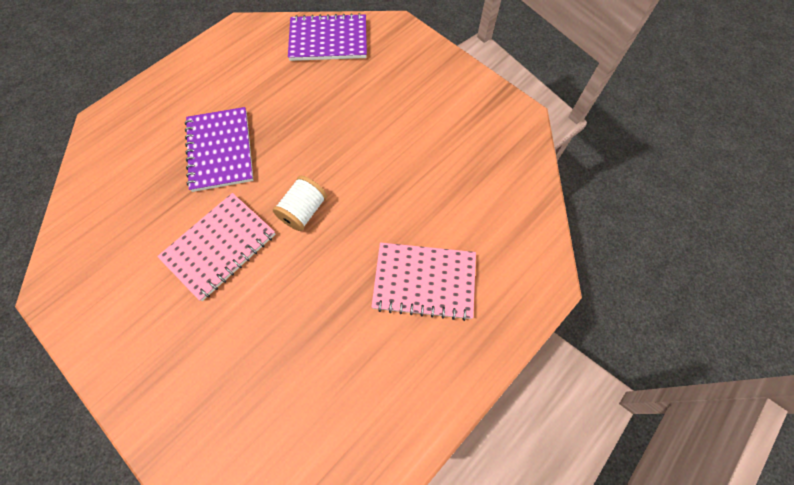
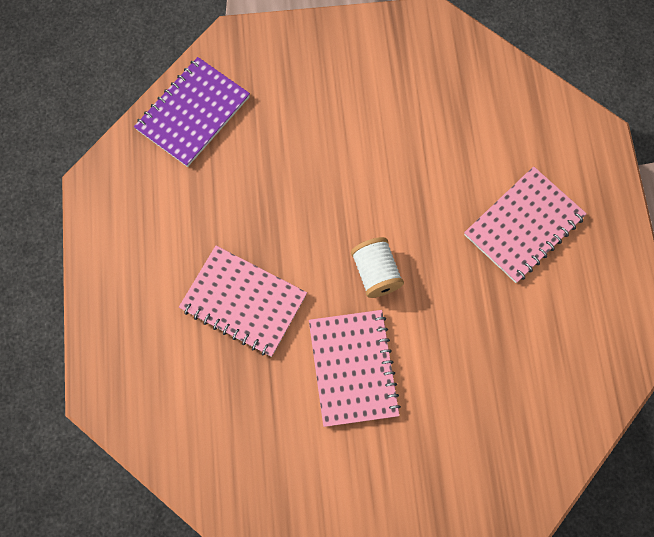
camera: 50 degrees left, 5 degrees up
(220, 150) = (243, 302): purple notebook -> pink notebook

